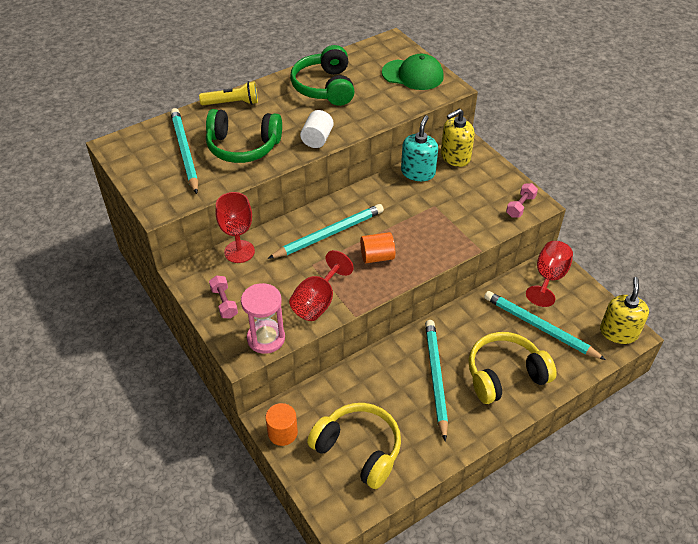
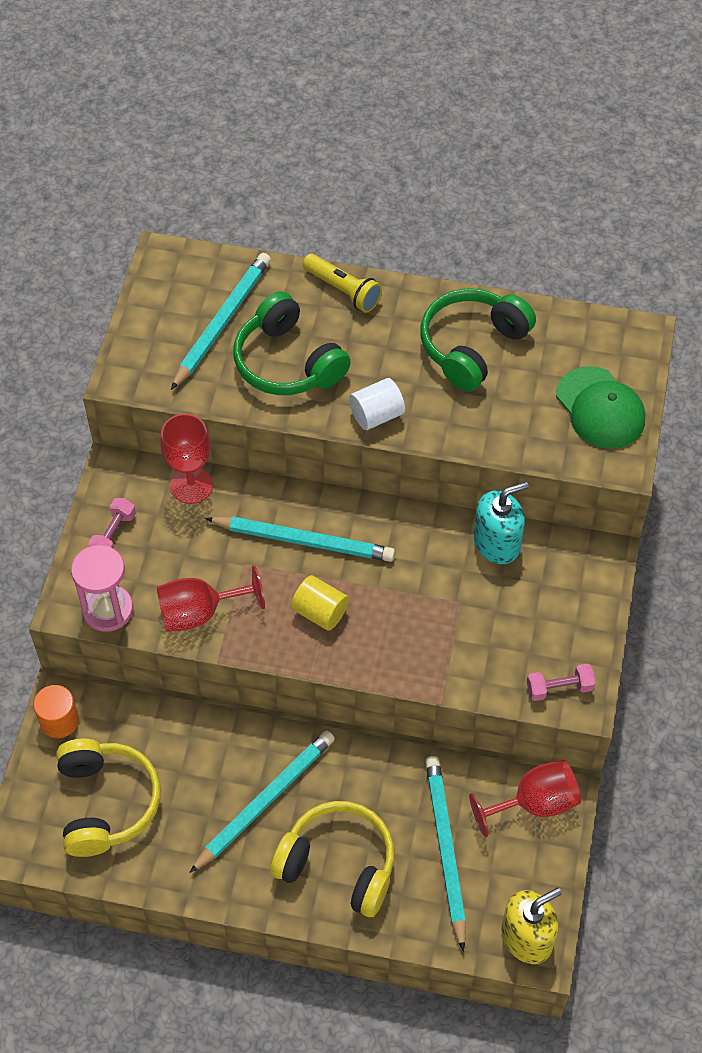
camera: 45 degrees right, 10 degrees up
(377, 257) = (320, 612): orange cylinder -> yellow cylinder
(455, 157) = (568, 558): yellow soap dispenser -> none

